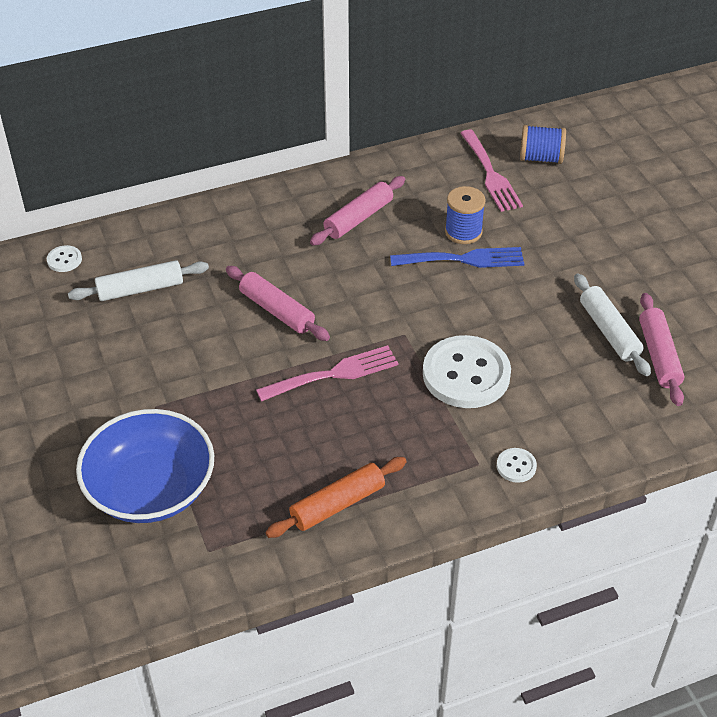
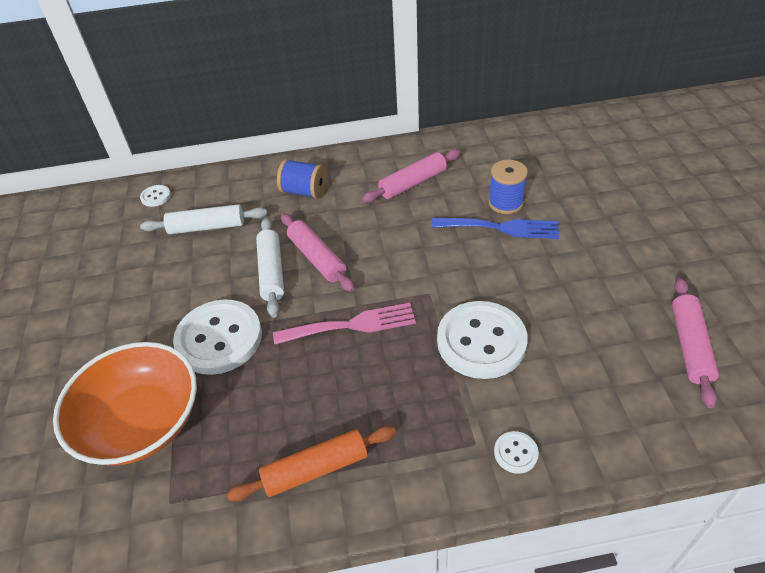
camera: 15 degrees right, 0 degrees up
(151, 489) = (141, 422): blue bowl -> orange bowl
(200, 403) = (219, 338): none -> white button
(490, 174) = (540, 155): pink fork -> none
(540, 158) = (589, 145): blue spool -> blue spool (304, 191)
(609, 331) = (637, 313): white rolling pin -> white rolling pin (272, 272)

